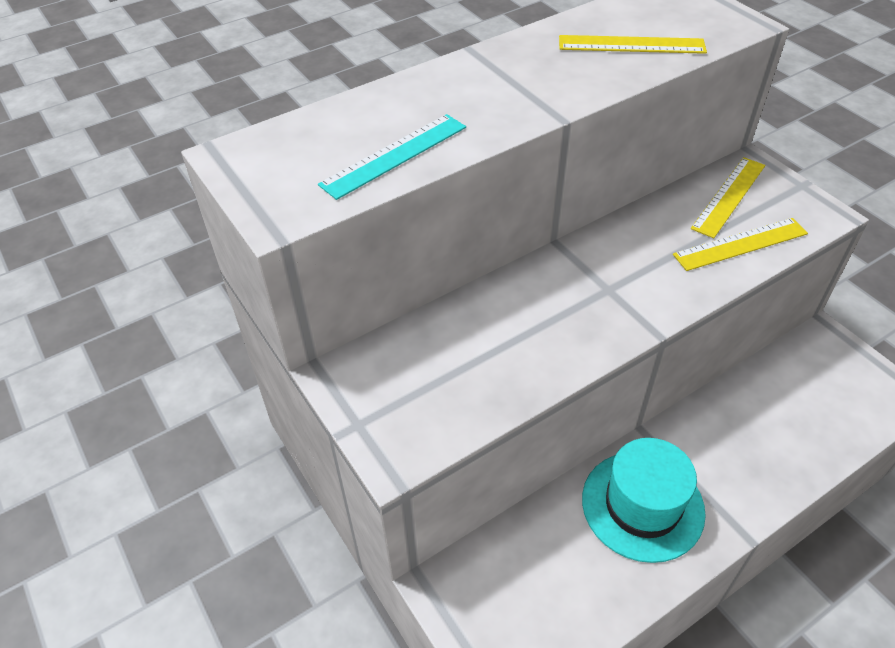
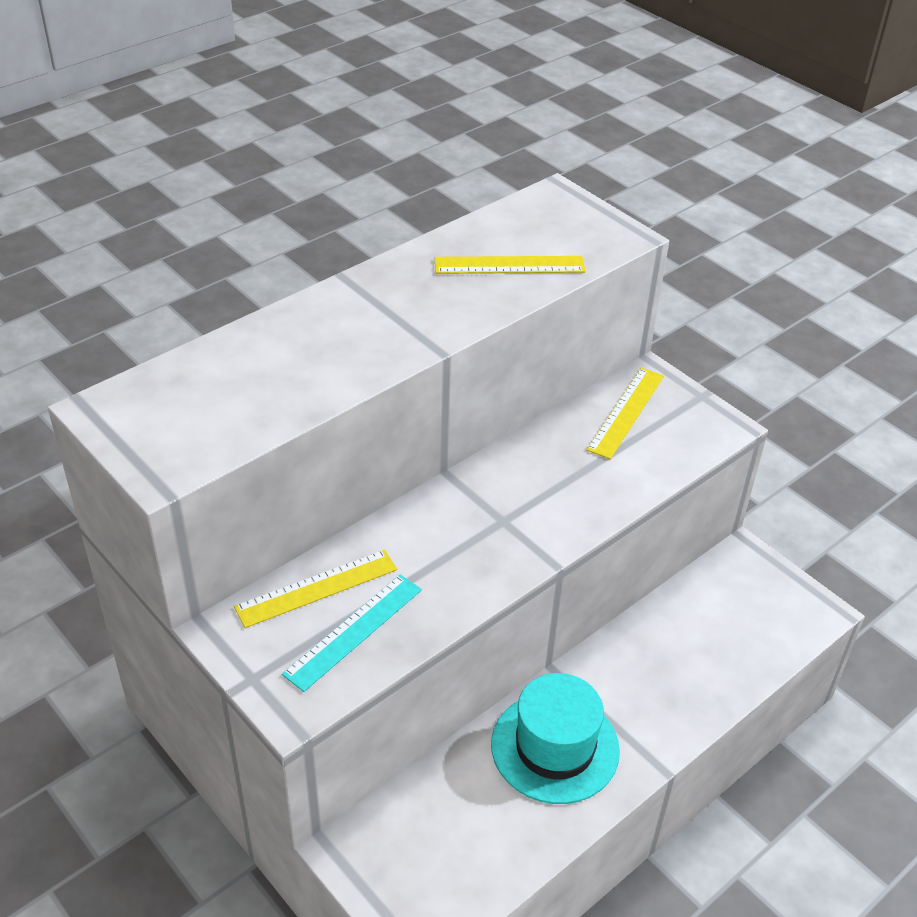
camera: 10 degrees left, 5 degrees down
(394, 155) = (274, 400): turquoise ruler -> turquoise ruler (354, 631)
(740, 244) = (637, 464): yellow ruler -> yellow ruler (317, 588)

